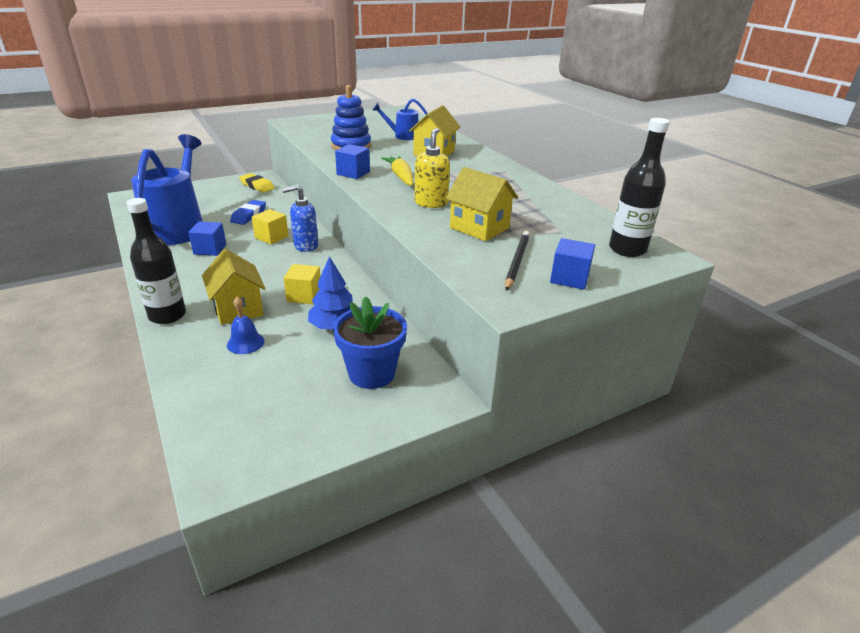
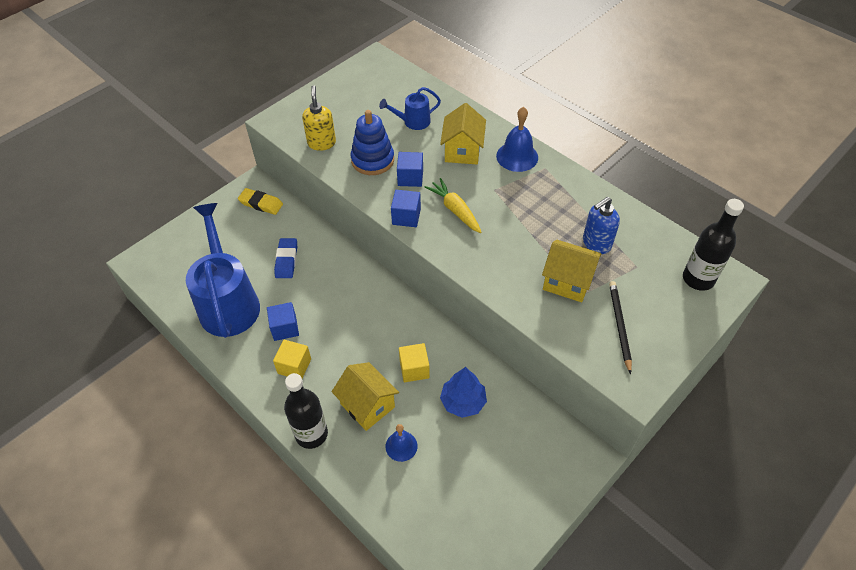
camera: 15 degrees left, 20 degrees up
(271, 237) = (332, 290): yellow cube -> yellow cube (294, 366)
(305, 246) = (373, 295): blue soap dispenser -> blue soap dispenser (596, 243)
(371, 373) = (522, 448): blue flower pot -> none
(431, 203) = (507, 252): yellow soap dispenser -> yellow soap dispenser (321, 143)
(482, 162) = (517, 156): none -> blue bell
(569, 278) = (668, 337): blue cube -> blue cube (410, 178)

